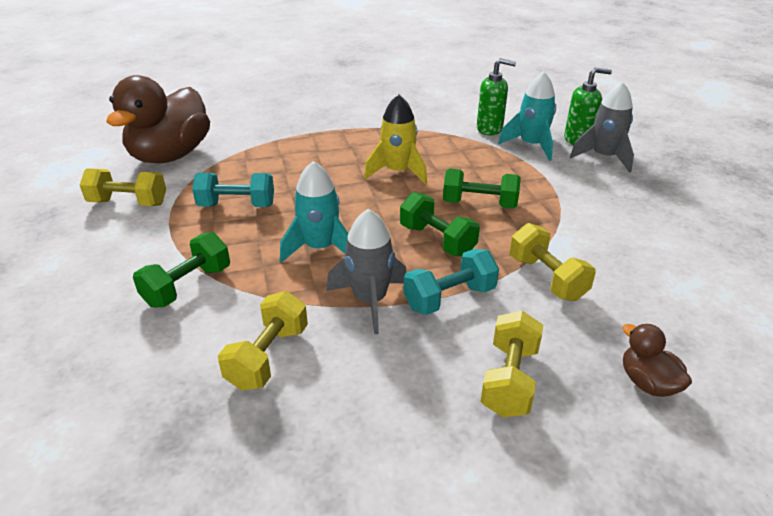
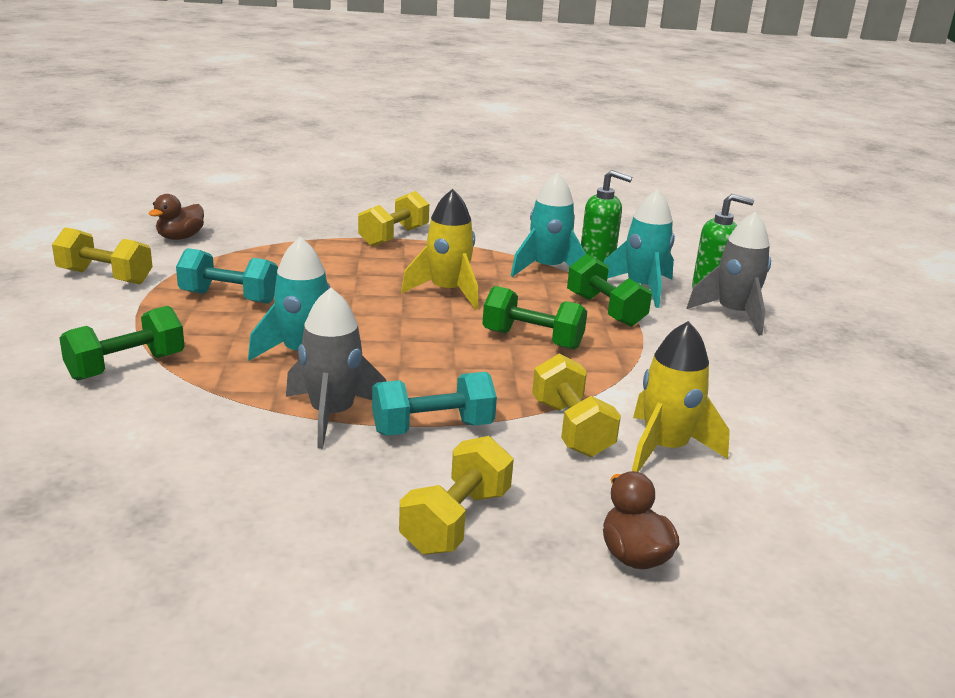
camera: 10 degrees right, 10 degrees down
(170, 155) = (180, 237): brown duck -> brown duck, size x0.43
(268, 357) = (179, 448): yellow dumbbell -> yellow dumbbell (393, 237)
(437, 240) = (454, 368): green dumbbell -> green dumbbell (605, 310)
(458, 140) = (547, 269): none -> turquoise rocket
(619, 283) = (665, 449): none -> yellow rocket

